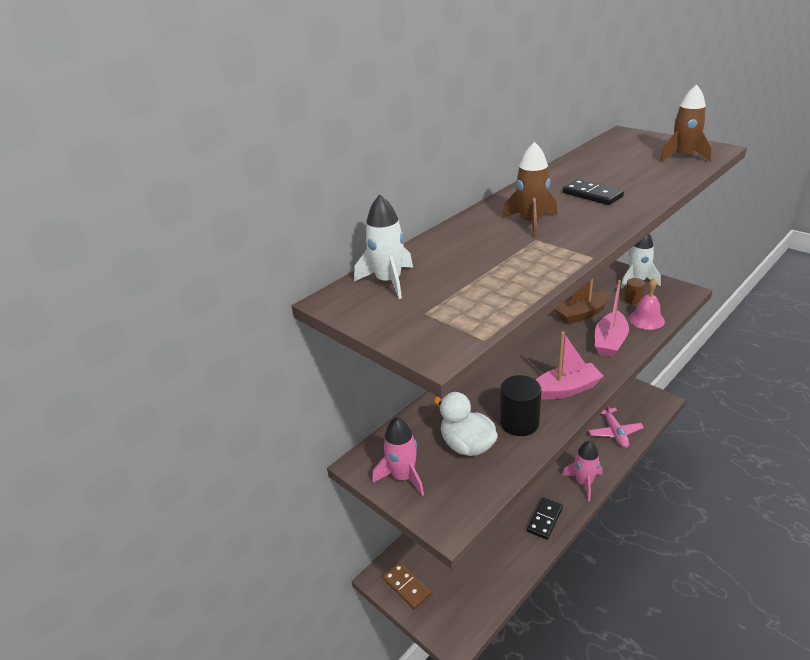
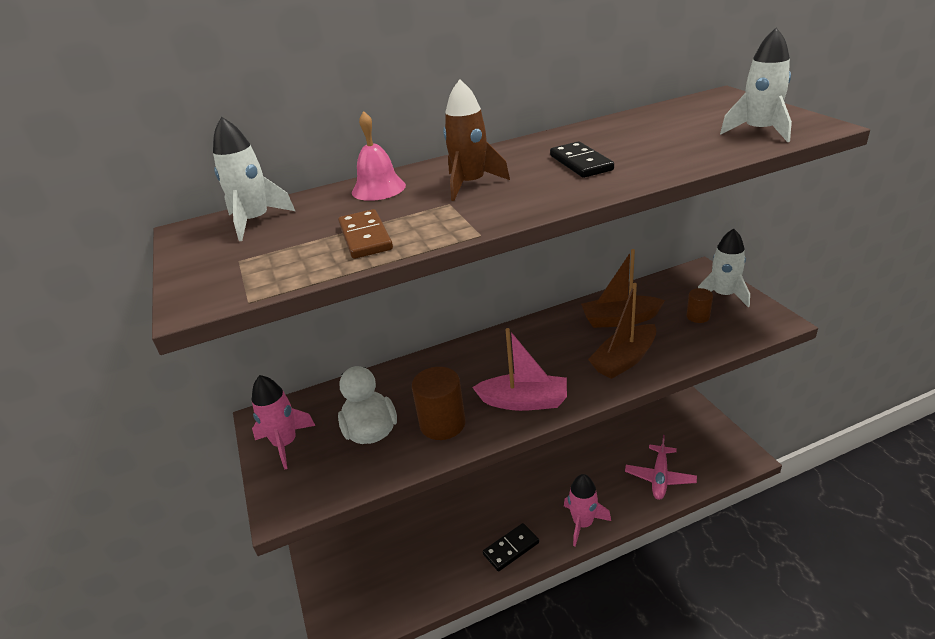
camera: 25 degrees right, 0 degrees up
(406, 586) = (329, 564): brown domino -> brown domino (365, 237)
(519, 423) = (442, 424): black cylinder -> brown cylinder
(610, 342) = (624, 360): pink boat -> brown boat
(646, 319) = (693, 344): pink bell -> pink bell (378, 188)
(683, 156) = (759, 131): brown rocket -> white rocket

